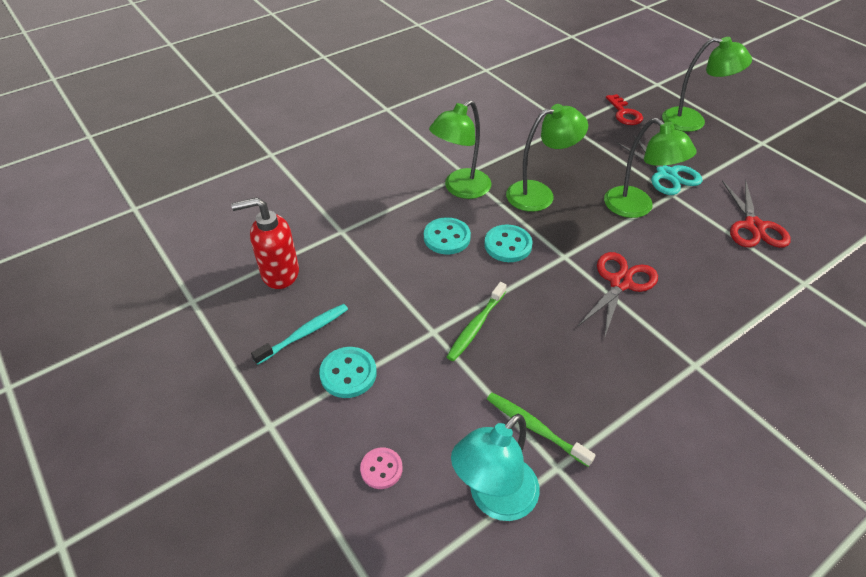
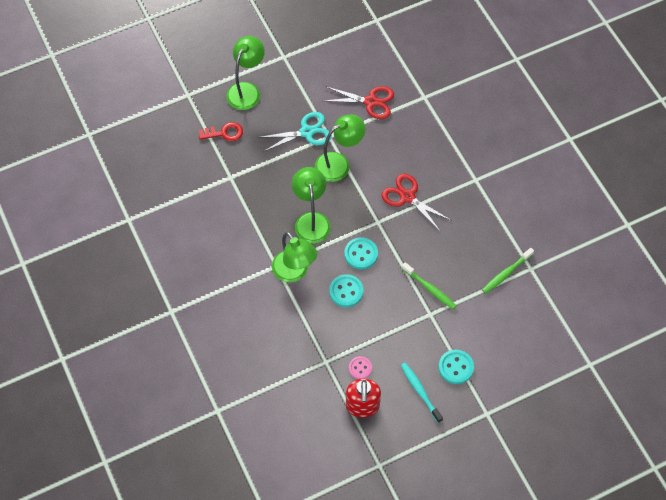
camera: 80 degrees left, 15 degrees up
(381, 469) = (522, 355): pink button -> pink button (360, 368)
(494, 499) = (545, 303): turquoise lamp -> none

